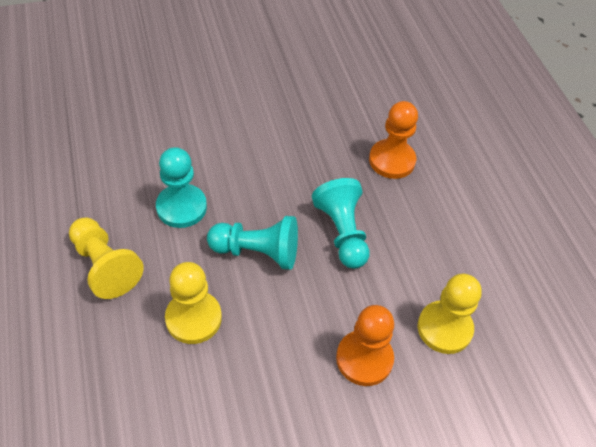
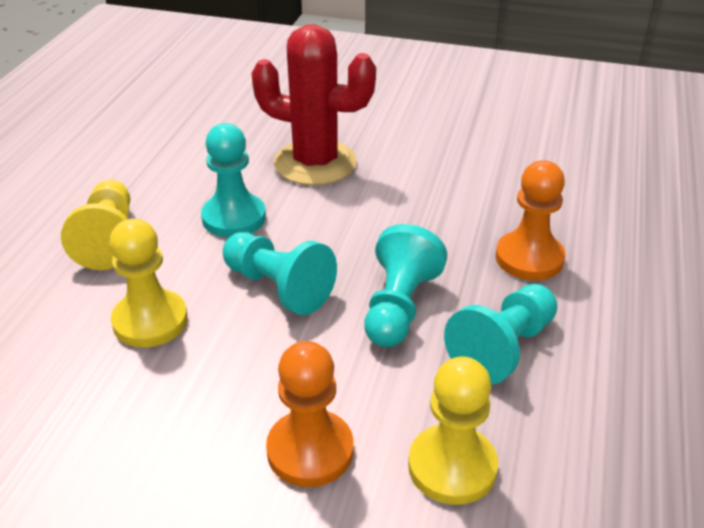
camera: 35 degrees right, 15 degrees down
(201, 134) = (315, 163): none -> red cactus
(419, 235) = (503, 348): none -> turquoise pawn

